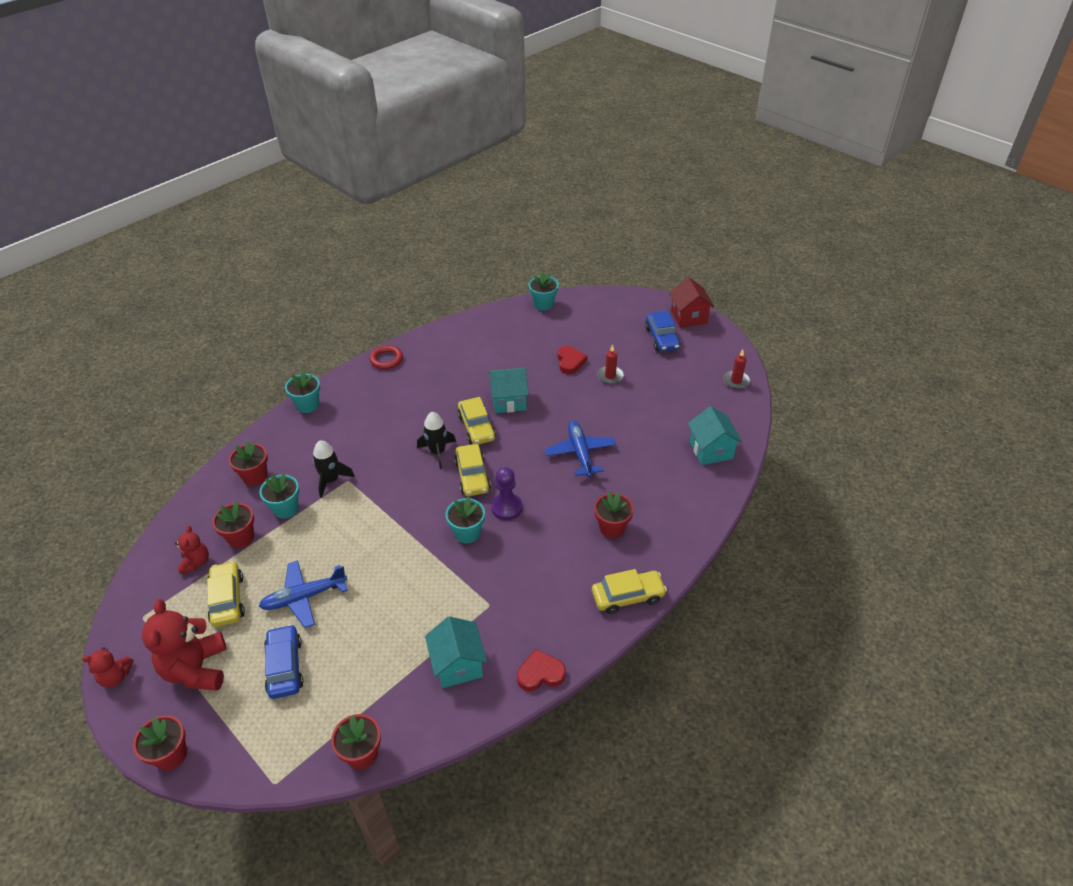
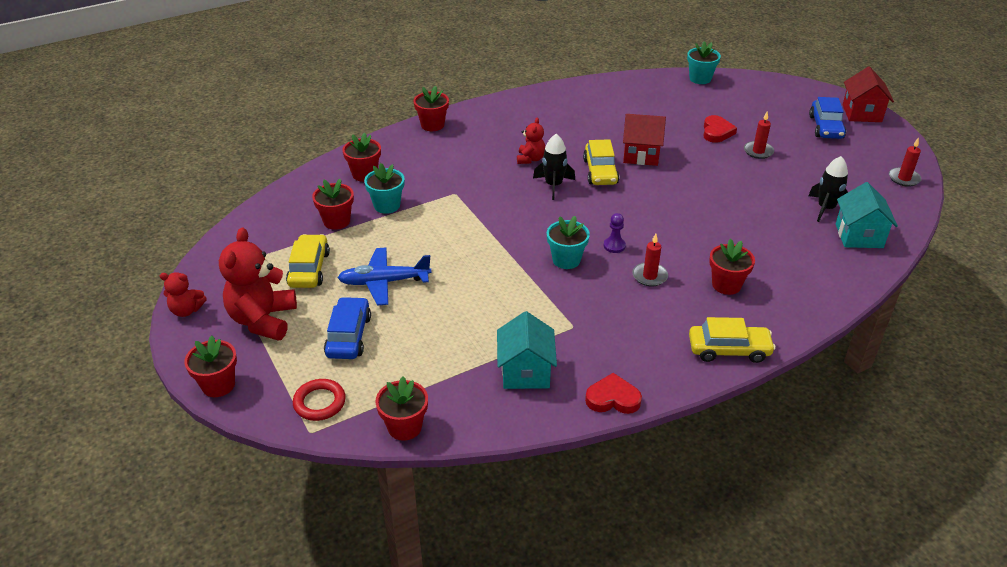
camera: 15 degrees right, 5 degrees down
(196, 563) = (288, 233): red teddy bear -> red teddy bear (530, 159)
(308, 405) = (432, 125): turquoise flower pot -> red flower pot
(331, 480) = (438, 190): black rocket -> black rocket (826, 208)
(386, 359) = (522, 100): red ring -> red ring (319, 402)
(472, 476) = (584, 212): yellow car -> none
(507, 507) = (614, 246): purple pawn -> purple pawn, size x0.64
(509, 401) = (641, 155): turquoise house -> red house
(544, 534) = (649, 276): none -> red candle
(580, 453) = (707, 212): blue plane -> none

